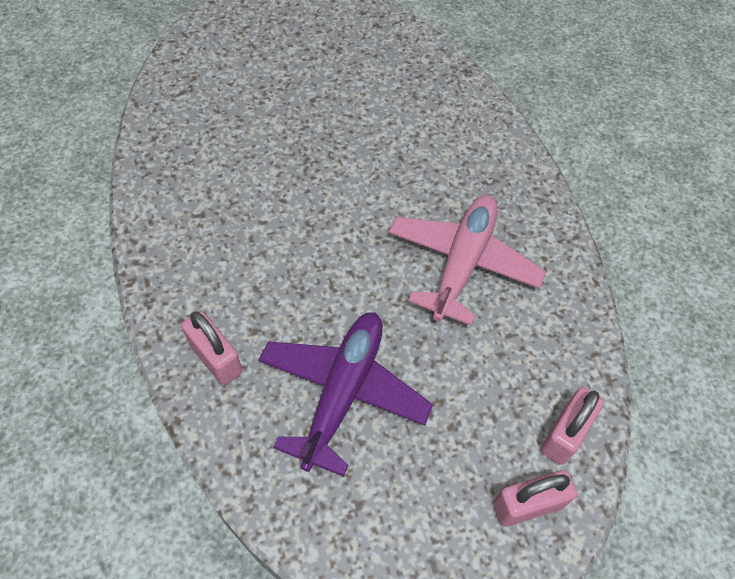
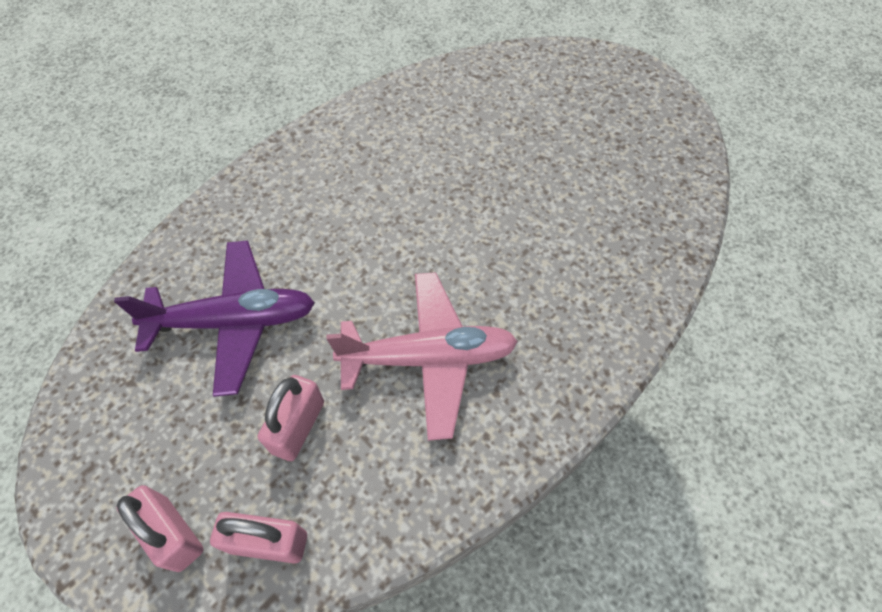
camera: 65 degrees right, 0 degrees up
(216, 358) = (228, 221): pink padlock -> pink padlock (298, 427)

